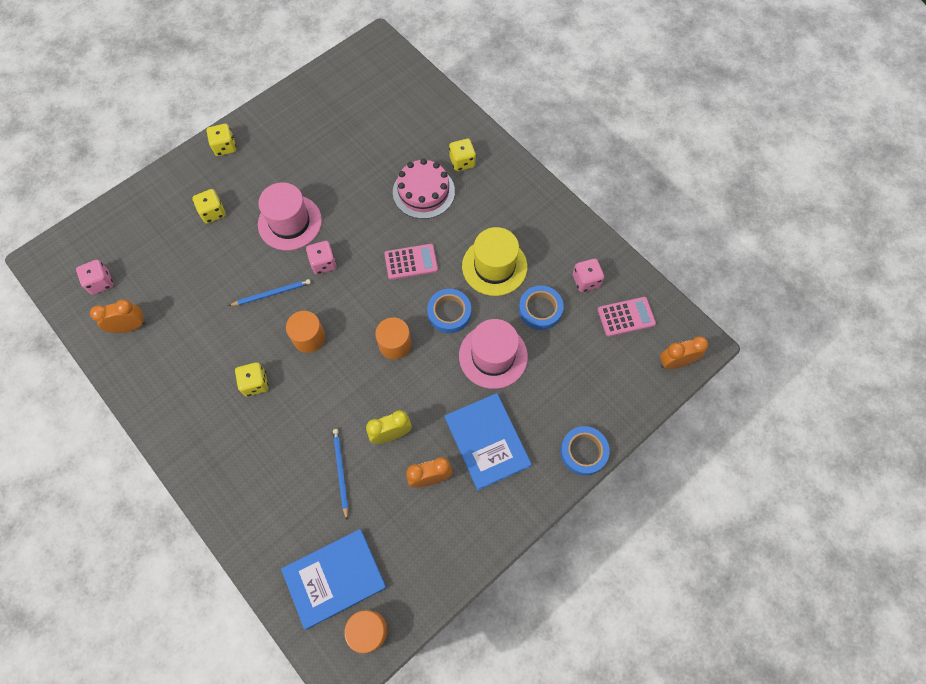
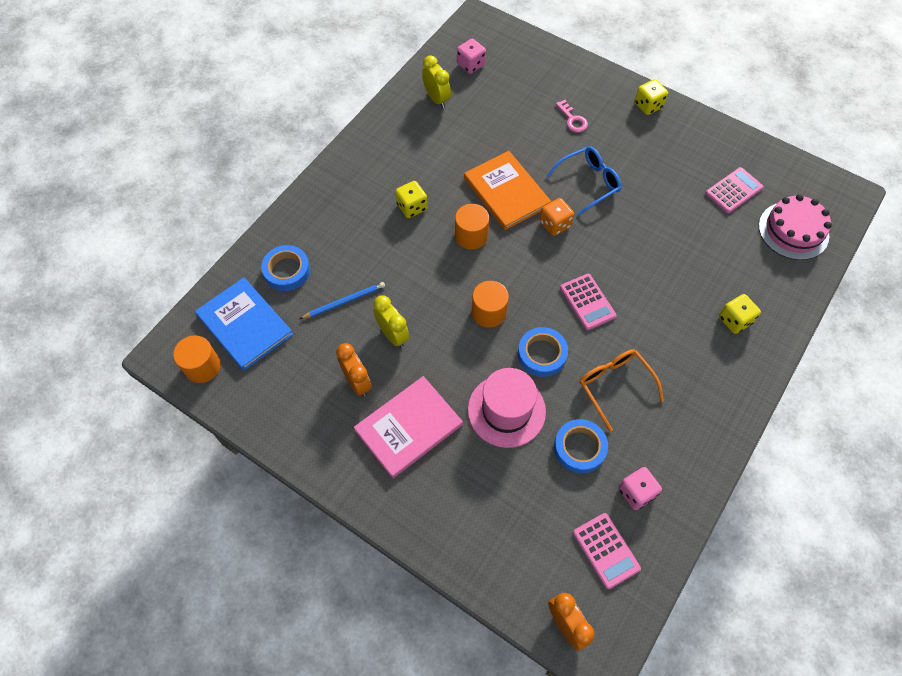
camera: 75 degrees right, 5 degrees down
(130, 326) = (436, 99): orange clock -> yellow clock
(213, 212) = (572, 119): yellow dice -> pink key
(272, 293) = (506, 192): blue pencil -> orange book
(290, 222) = (588, 183): pink hat -> blue glasses
(323, 263) = (555, 224): pink dice -> orange dice
(342, 117) = (733, 191): none -> pink calculator
(423, 192) = (677, 291): pink cake -> pink cake (793, 230)
(487, 441) = (409, 427): blue book -> pink book
(494, 266) = (615, 386): yellow hat -> orange glasses
(583, 452) = (423, 532): blue tape -> blue tape (287, 271)

